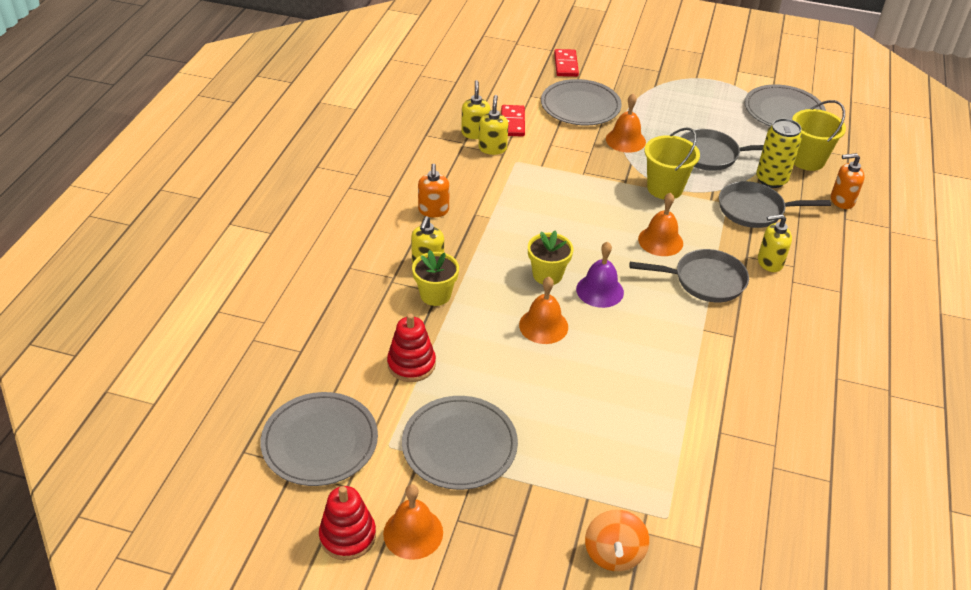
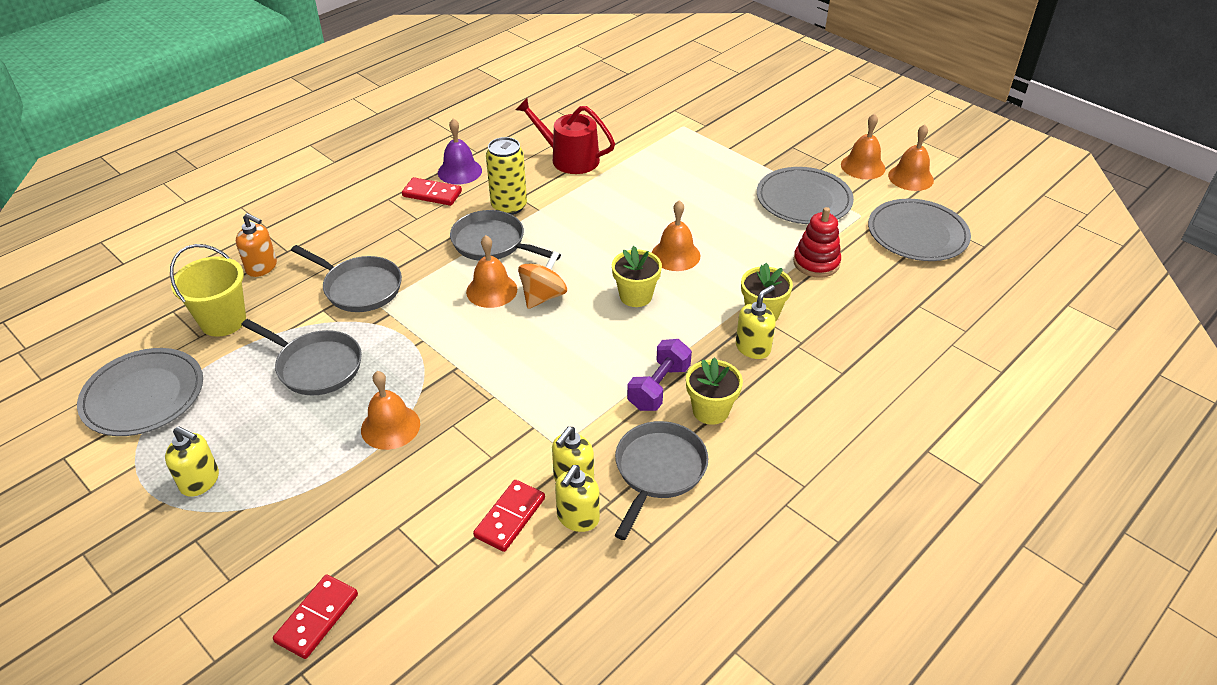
camera: 150 degrees left, 0 degrees up
(348, 536) = (910, 177): red stacking toy -> orange bell
(433, 210) = (710, 410): orange soap dispenser -> yellow flower pot
(445, 167) = (658, 471): none -> grey pan
(479, 214) = (659, 387): none -> purple dumbbell
(580, 106) = (386, 512): grey plate -> none
(600, 290) = (598, 266): purple bell -> purple bell (459, 171)
(613, 553) = (733, 122): orange spinning top -> orange spinning top (543, 296)
(664, 188) = (420, 344): yellow bucket -> none
(740, 406) = (569, 158): none -> red watering can
(769, 262) = (414, 238): yellow soap dispenser -> yellow soap dispenser (200, 481)
(771, 180) = (296, 313): yellow can -> yellow can (509, 206)
(812, 310) = (432, 194): none -> red domino

